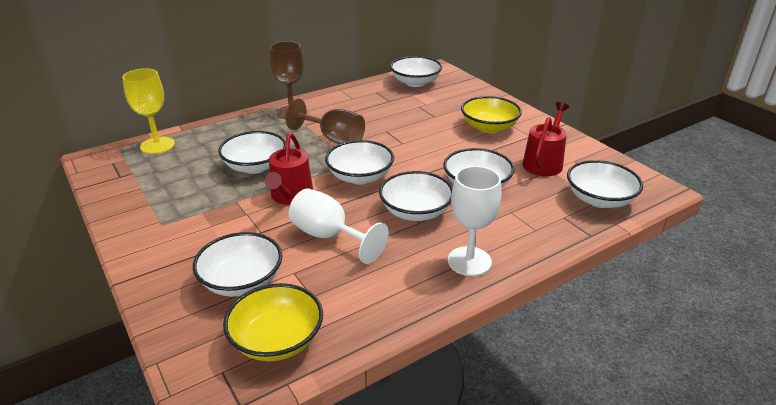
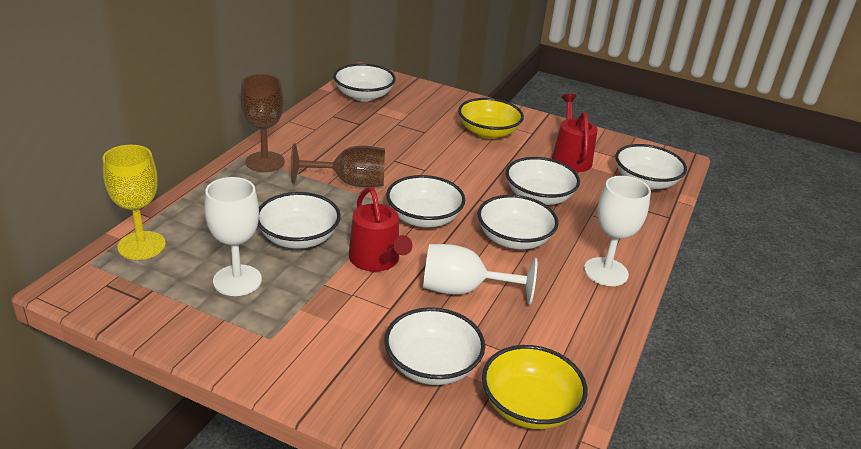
camera: 35 degrees left, 0 degrees up
(185, 182) = (237, 280): none -> white goblet

